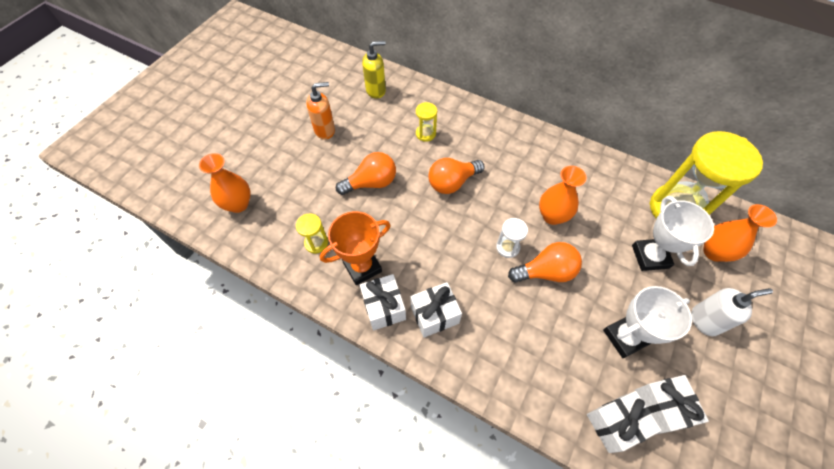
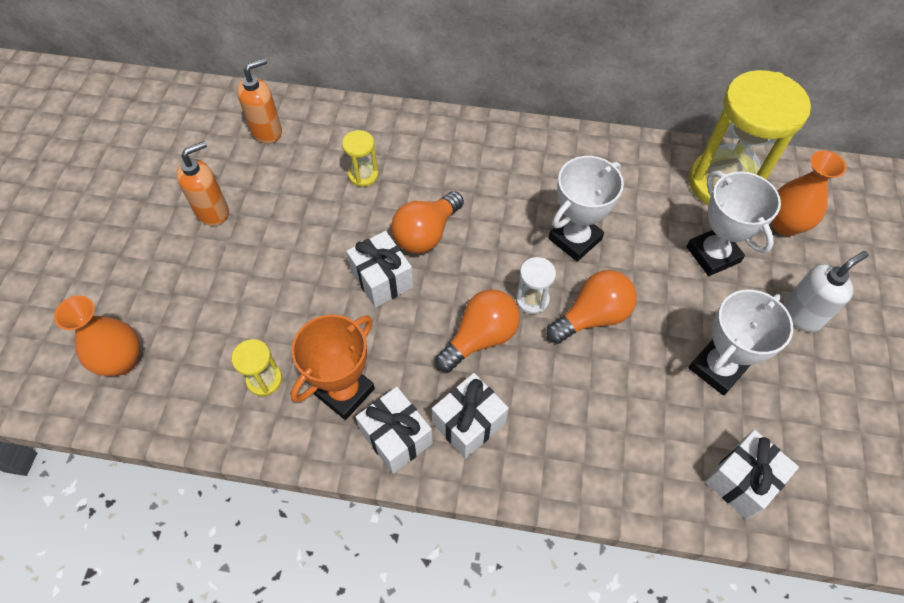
camera: 20 degrees left, 0 degrees up
(371, 183) = (312, 268): orange light bulb -> orange light bulb (480, 338)
(376, 90) = (267, 131): yellow soap dispenser -> orange soap dispenser
(552, 216) = (575, 239): orange vase -> white trophy
(661, 407) = (787, 439): white gift -> white gift (382, 279)

